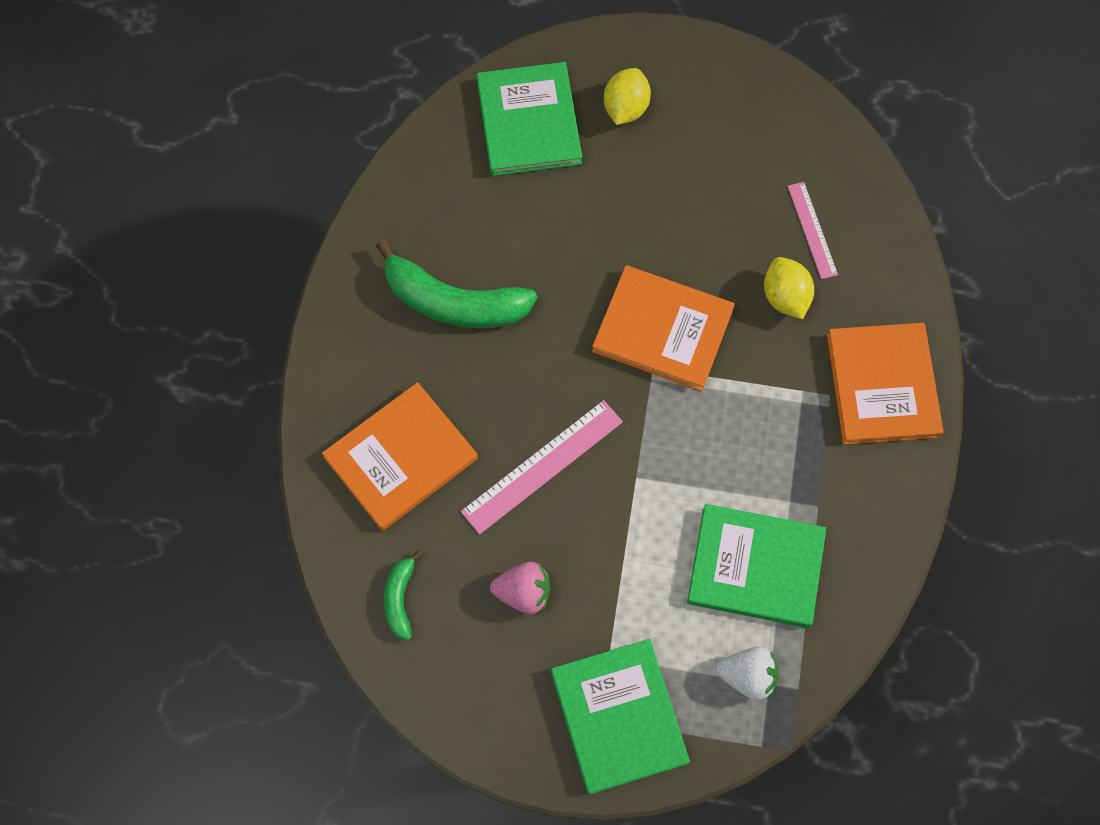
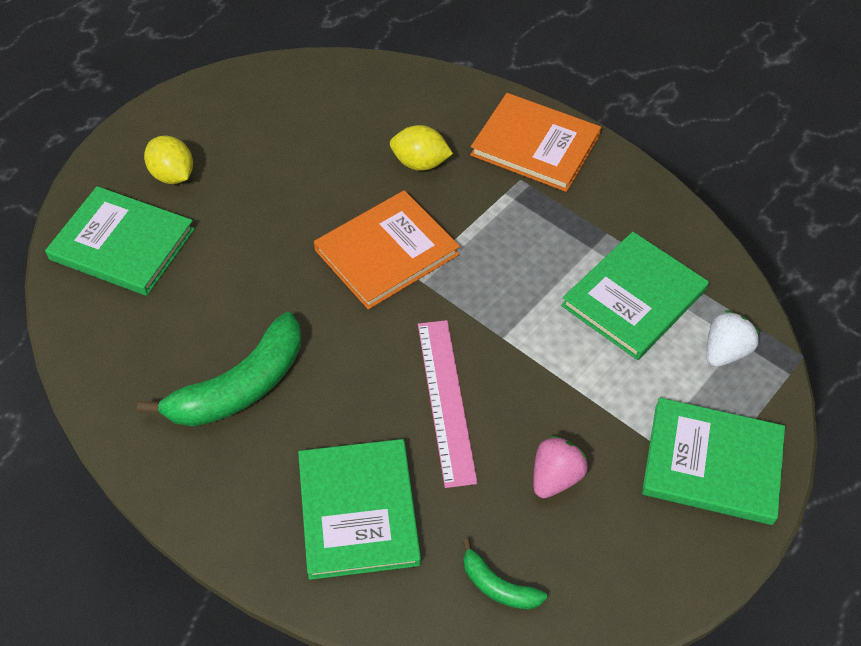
camera: 60 degrees left, 15 degrees down
(401, 458) = (358, 510): orange book -> green book
(812, 230) = (378, 120): pink ruler -> none

